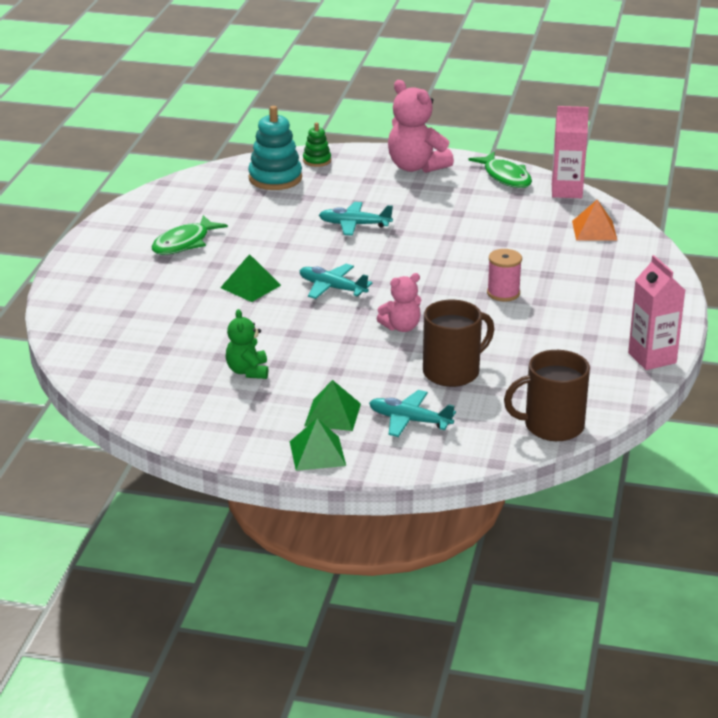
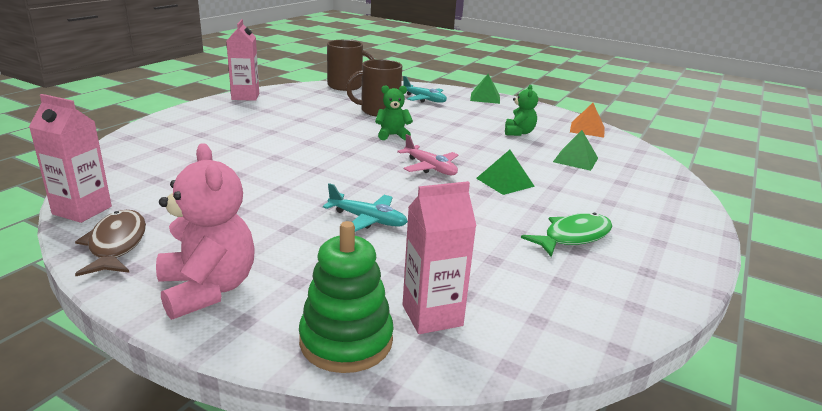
camera: 165 degrees left, 5 degrees down
(275, 178) = (432, 315): turquoise stacking toy -> pink carton
(317, 160) = (346, 341): green stacking toy -> green stacking toy, size x1.85
(332, 288) = (430, 168): turquoise plane -> pink plane
(332, 414) = (469, 108): green pyramid -> green pyramid (575, 160)
(401, 327) = (392, 135): pink teddy bear -> green teddy bear
(503, 293) = (291, 140): pink spool -> none
(505, 177) = (116, 244): green fish -> brown fish
(594, 230) = (135, 167): orange pyramid -> orange pyramid (587, 129)

